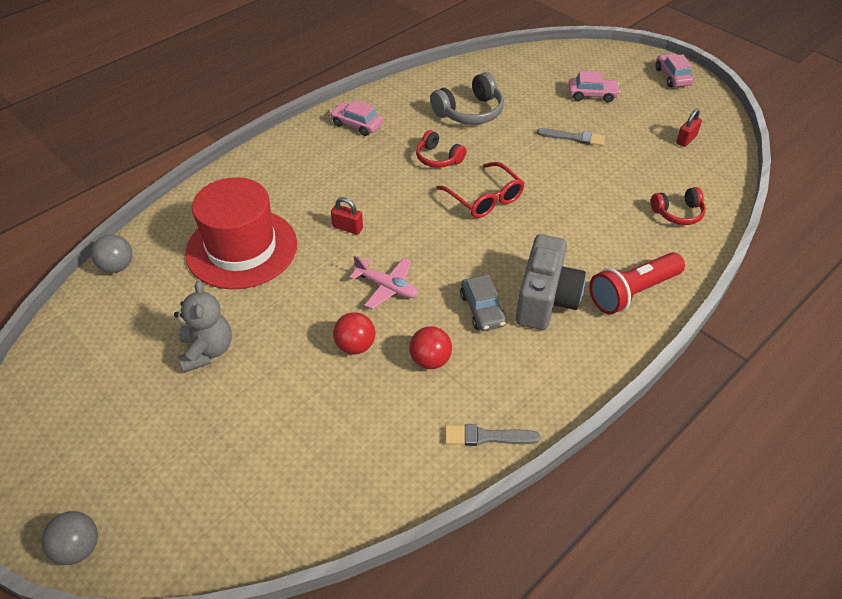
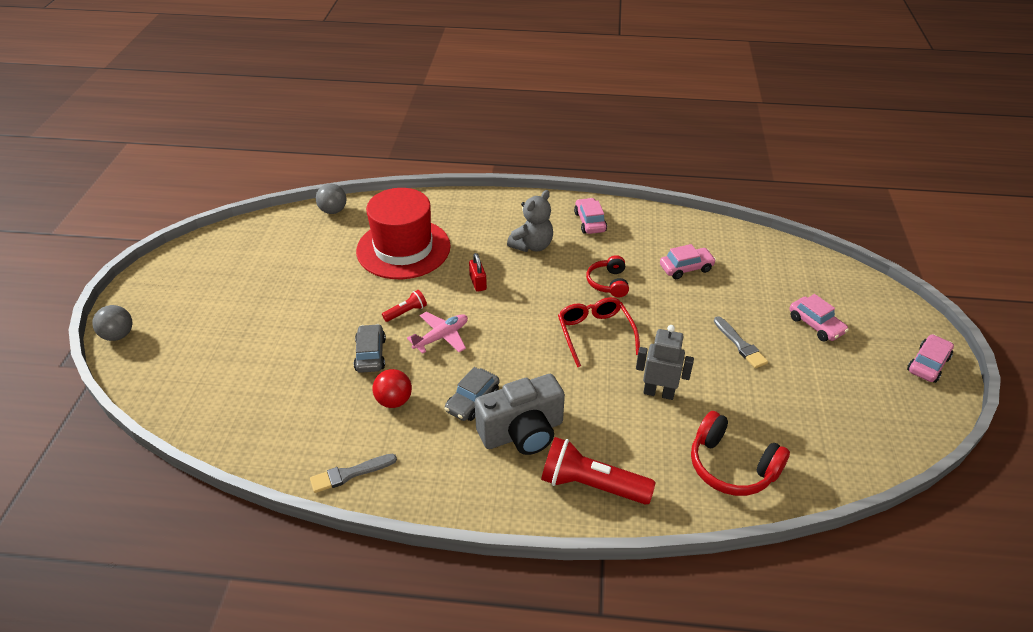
camera: 50 degrees right, 5 degrees down
(207, 351) = (302, 291): grey teddy bear -> grey teddy bear (532, 245)
(329, 292) = (406, 312): none -> red flashlight
(355, 346) = (370, 354): red ball -> grey car
(387, 287) = (441, 337): pink plane -> pink plane turned 120 degrees counterclockwise
(470, 112) = (686, 268): grey headphones -> pink car
(484, 198) = (595, 334): red glasses -> red glasses turned 150 degrees clockwise
(487, 437) = (350, 474): grey brush -> grey brush turned 75 degrees counterclockwise
(578, 204) = (658, 392): none -> grey robot
(678, 213) = (731, 466): red headphones -> red headphones, size x1.55
(686, 139) = (846, 421): red padlock -> none

